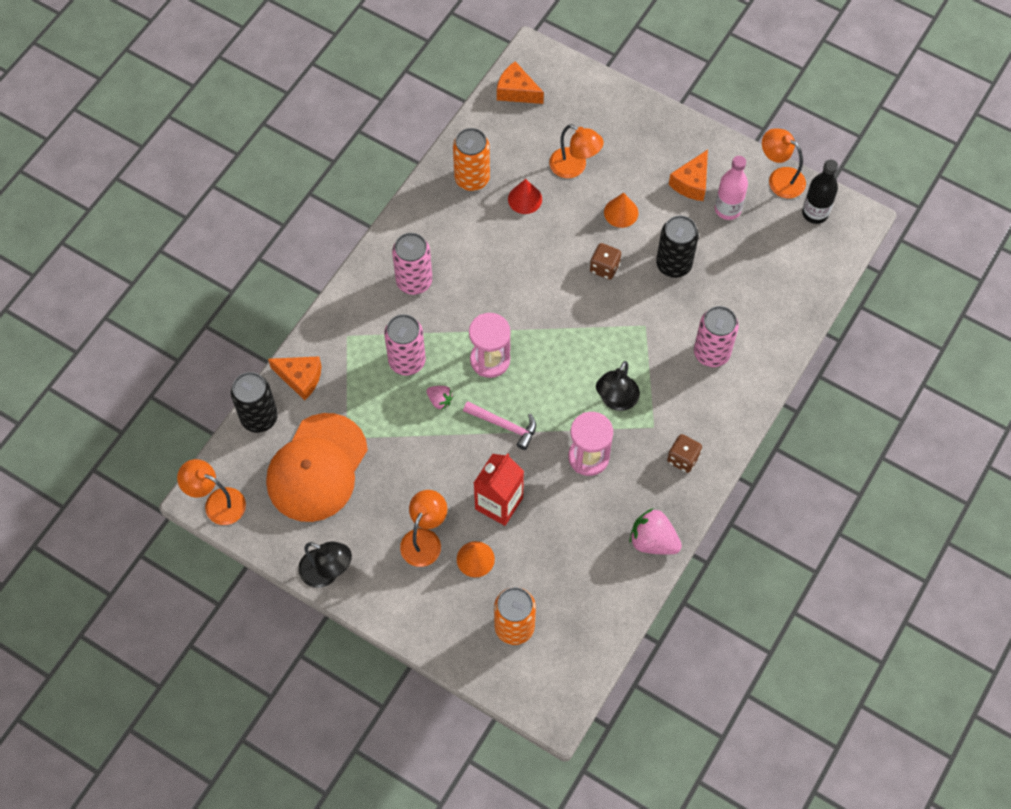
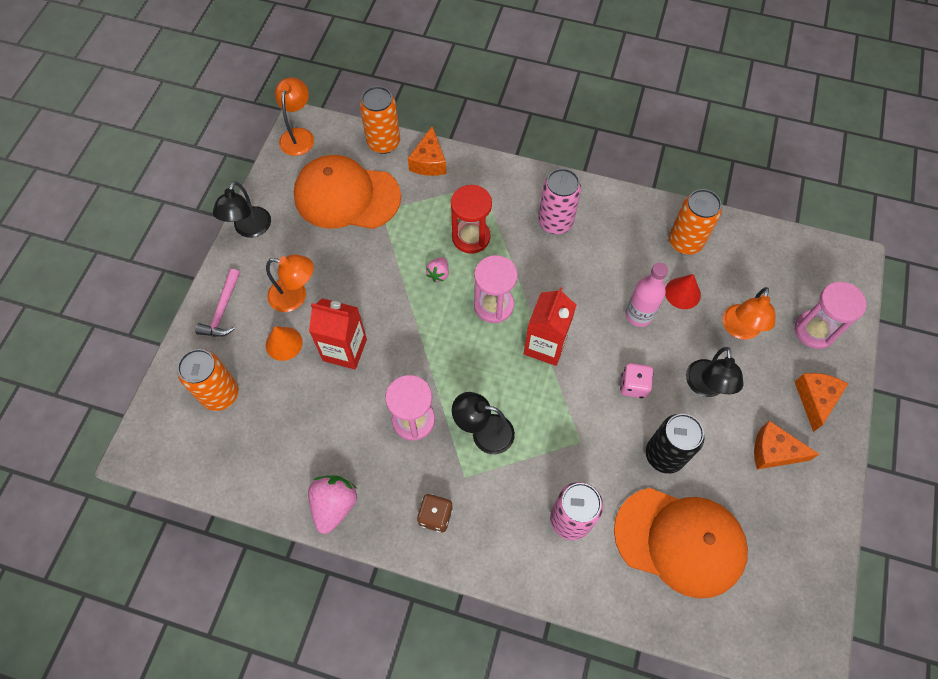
camera: 75 degrees right, 0 degrees up
(259, 417) = (383, 143): black can -> orange can
(407, 361) = (471, 237): pink can -> red hourglass
(504, 425) = (427, 334): pink hammer -> pink hammer (223, 310)
(517, 91) = (803, 256): orange cheese -> orange cheese (815, 399)
(544, 327) = (545, 345): none -> red carton
(592, 111) = (814, 330): none -> pink hourglass
(604, 267) = (633, 386): brown dice -> pink dice
(621, 212) = (705, 387): orange cone -> black lamp
(727, 209) = (757, 499): pink bottle -> pink bottle (639, 315)
(748, 277) = (680, 541): none -> orange cap
(780, 178) = (825, 551): orange lamp -> none
(815, 213) = (796, 603): black bottle -> none

